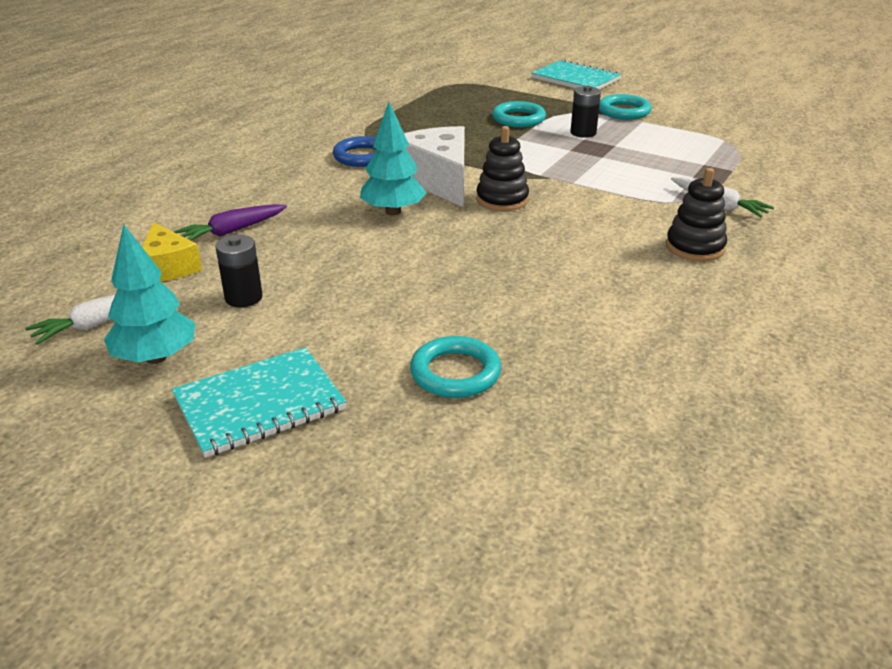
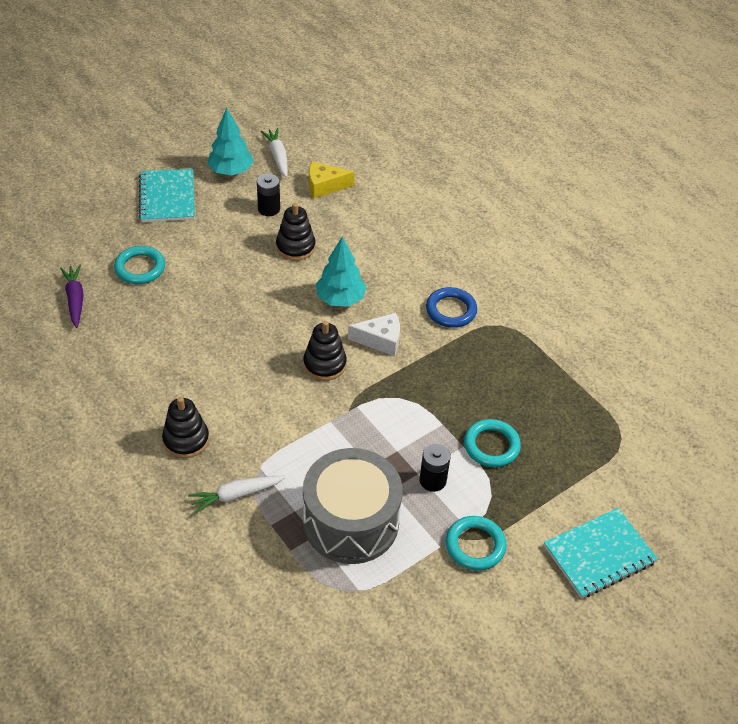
camera: 110 degrees right, 15 degrees up
(232, 231) = (356, 218): purple carrot -> purple carrot (75, 299)
(317, 258) = (295, 247): none -> black stacking toy
(438, 180) = (380, 340): white cheese -> white cheese, size x0.60
(668, 154) = (351, 521): none -> grey drum

